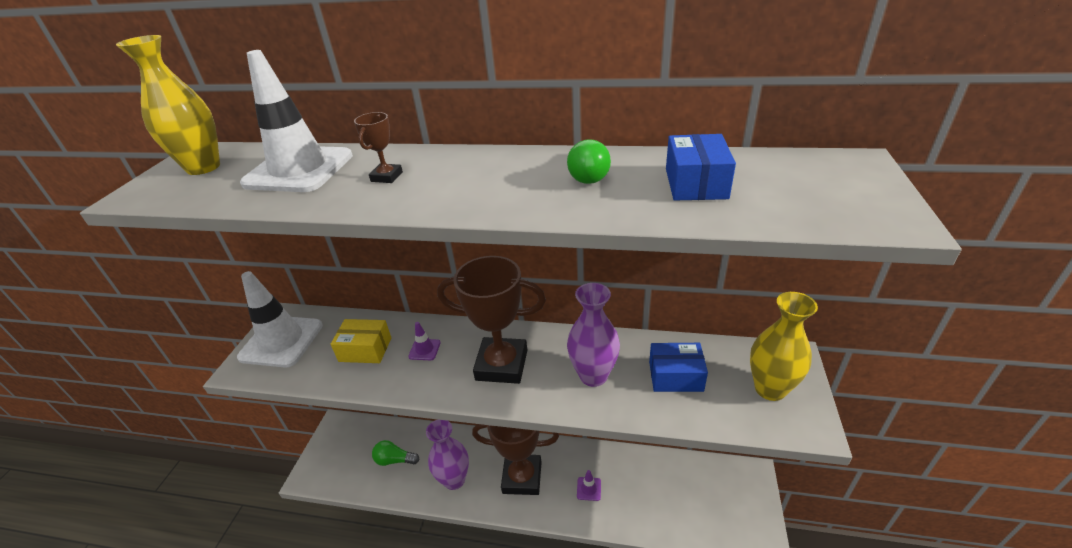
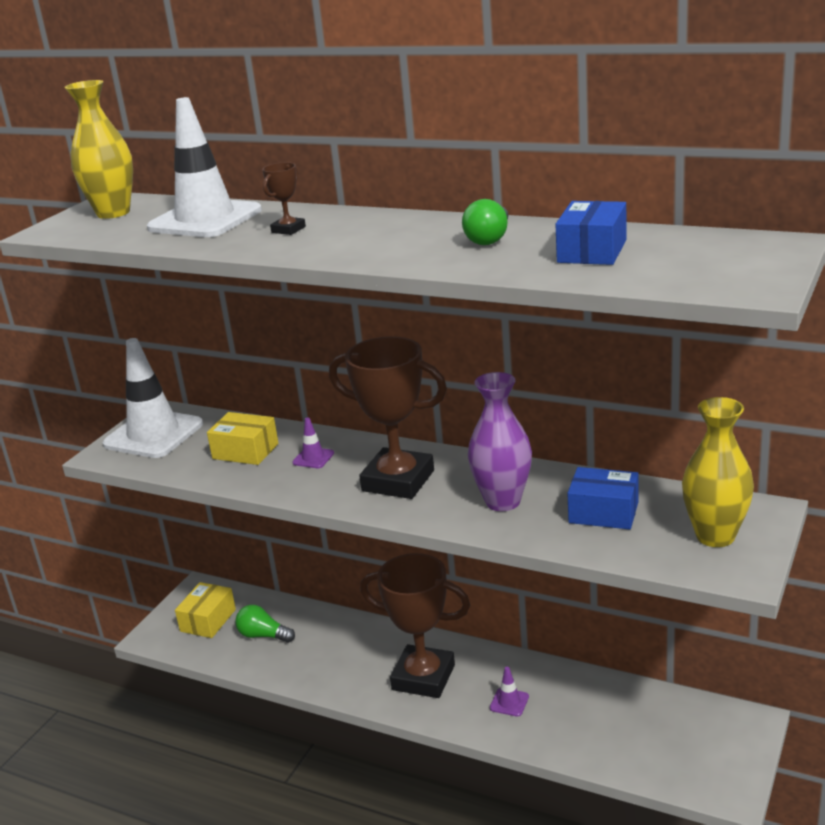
camera: 15 degrees right, 10 degrees down
(349, 453) = (208, 620): none -> yellow box
(454, 480) = (334, 667): purple vase -> none

